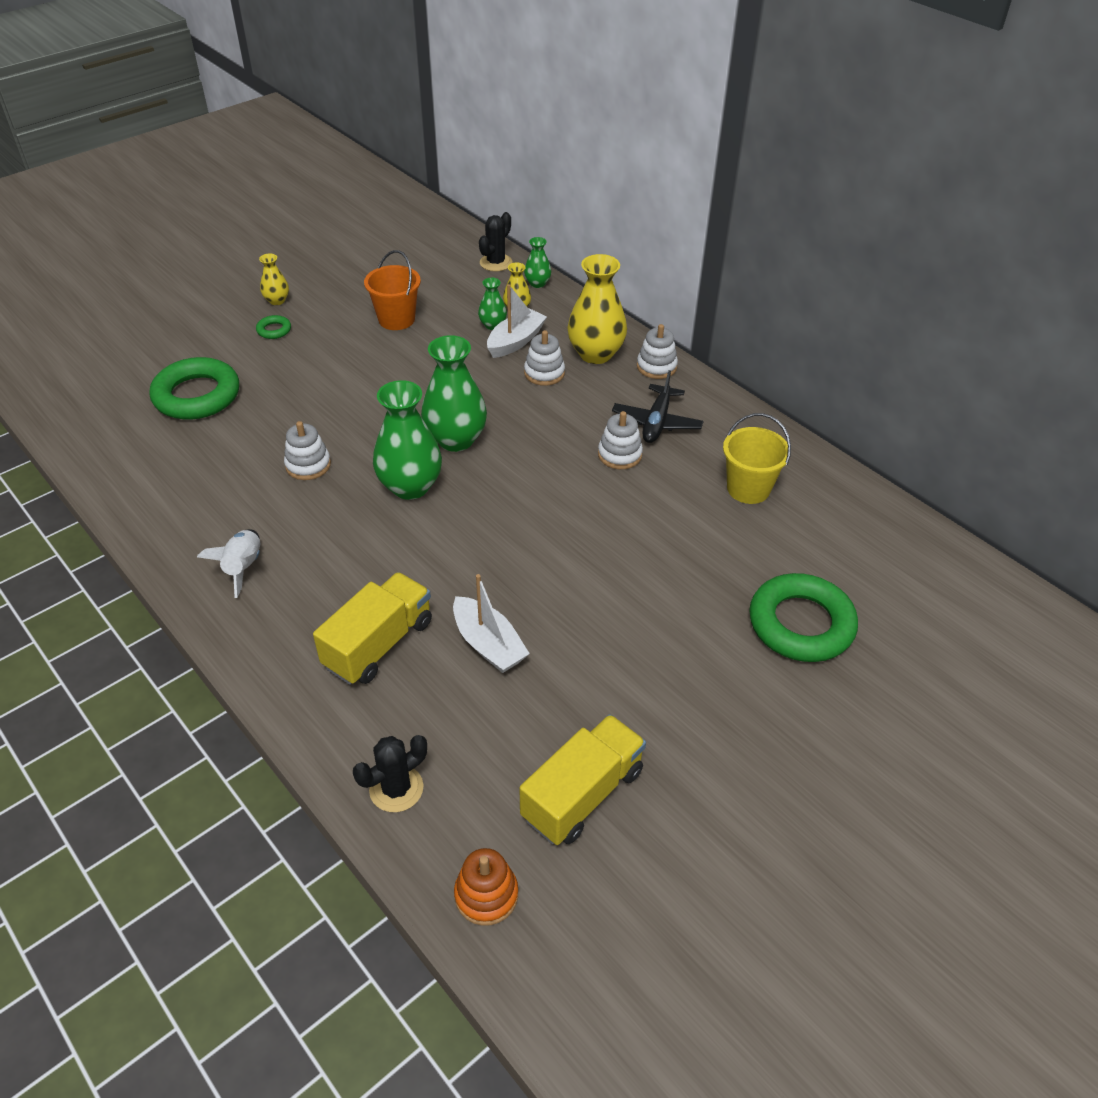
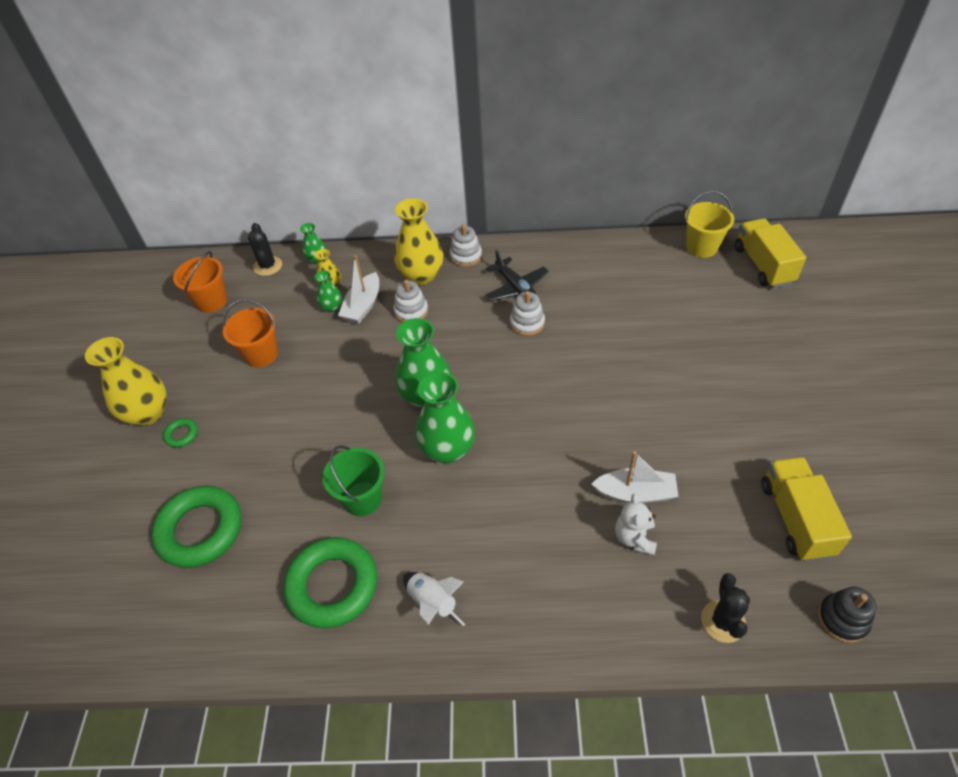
camera: 45 degrees left, 5 degrees up
(277, 301) = (148, 413): yellow vase -> yellow vase, size x2.00
(308, 465) = (362, 498): white stacking toy -> green bucket
(378, 644) = (584, 557): yellow truck -> yellow truck (763, 265)
(422, 259) = (211, 301): none -> orange bucket
(434, 670) = (634, 538): none -> white teddy bear
(486, 895) = (842, 619): orange stacking toy -> black stacking toy
(515, 341) = (363, 306): white boat -> white boat turned 150 degrees counterclockwise
(748, 489) = (613, 285): yellow bucket -> yellow bucket (702, 247)
(801, 624) = (739, 333): green ring -> green ring (332, 585)

